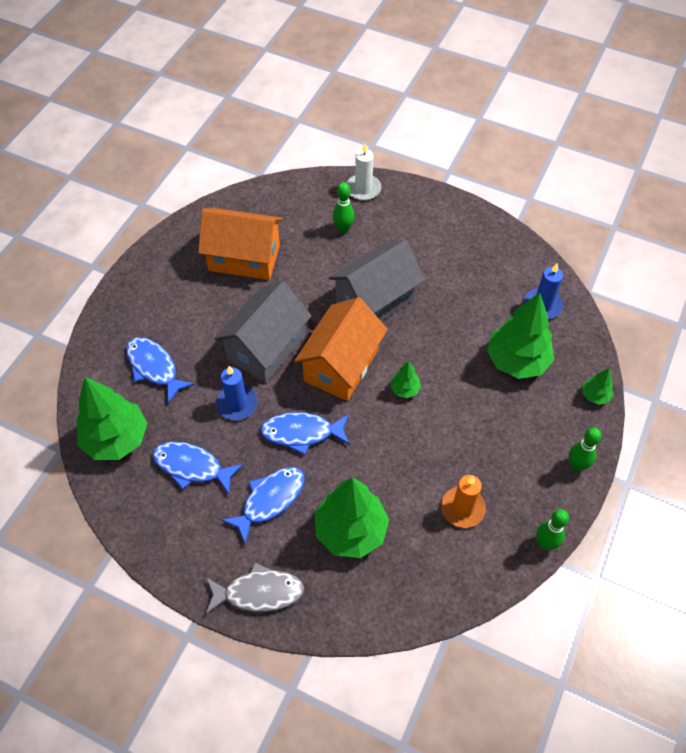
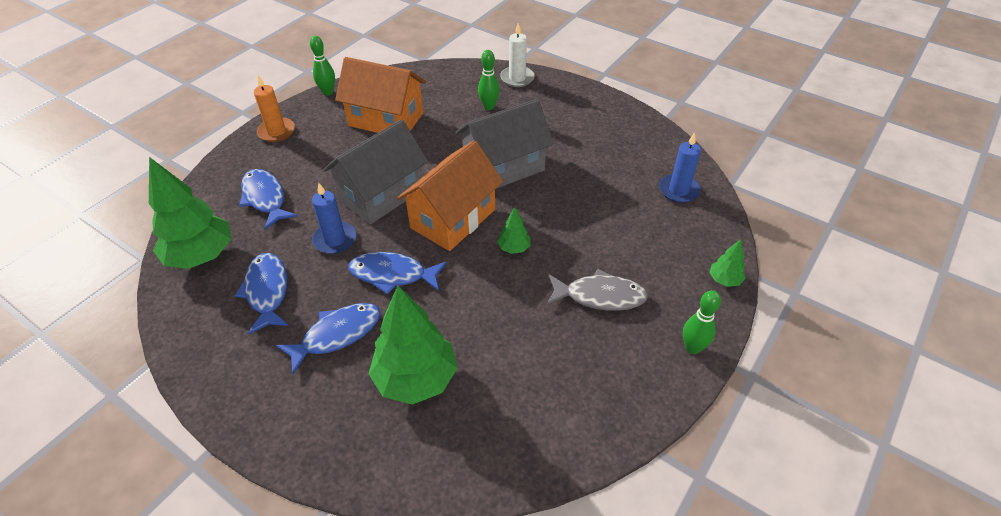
camera: 10 degrees right, 10 degrees down
(192, 467) = (267, 291): blue fish -> blue fish turned 45 degrees clockwise
(259, 593) = (291, 430): grey fish -> grey fish (600, 296)
(462, 508) = (550, 374): orange candle -> orange candle (276, 131)
(517, 361) = (642, 237): green tree -> none
(545, 543) = (641, 427): green bowling pin -> green bowling pin (328, 92)

